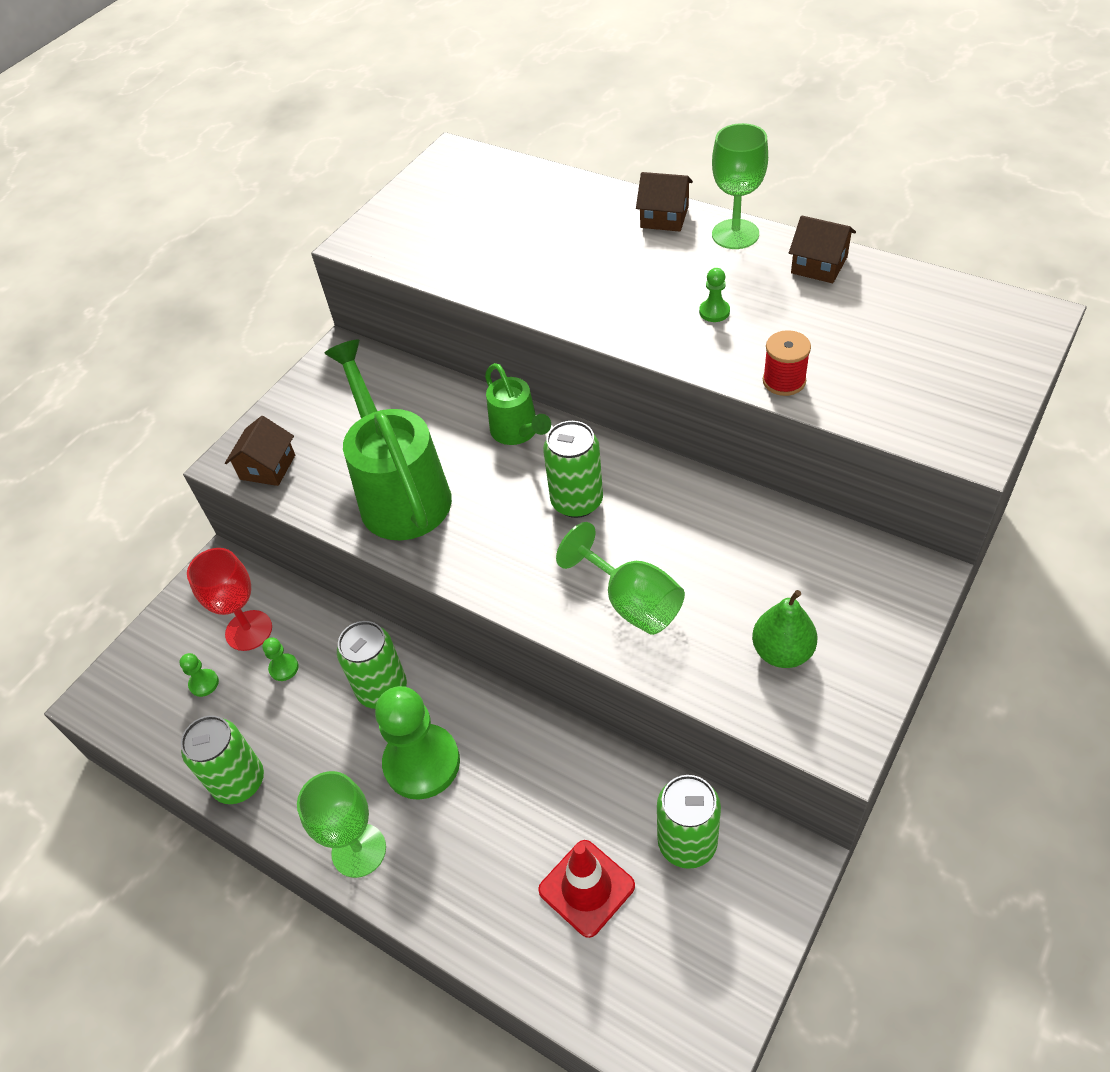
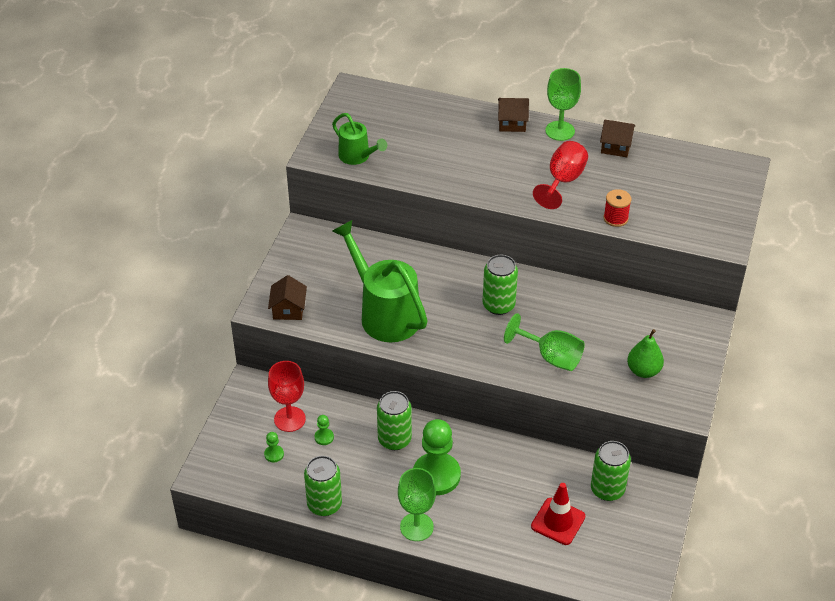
camera: 20 degrees left, 5 degrees down
(518, 432) = (446, 268): green watering can -> green watering can (357, 157)
(714, 312) = (563, 181): green pawn -> red goblet

